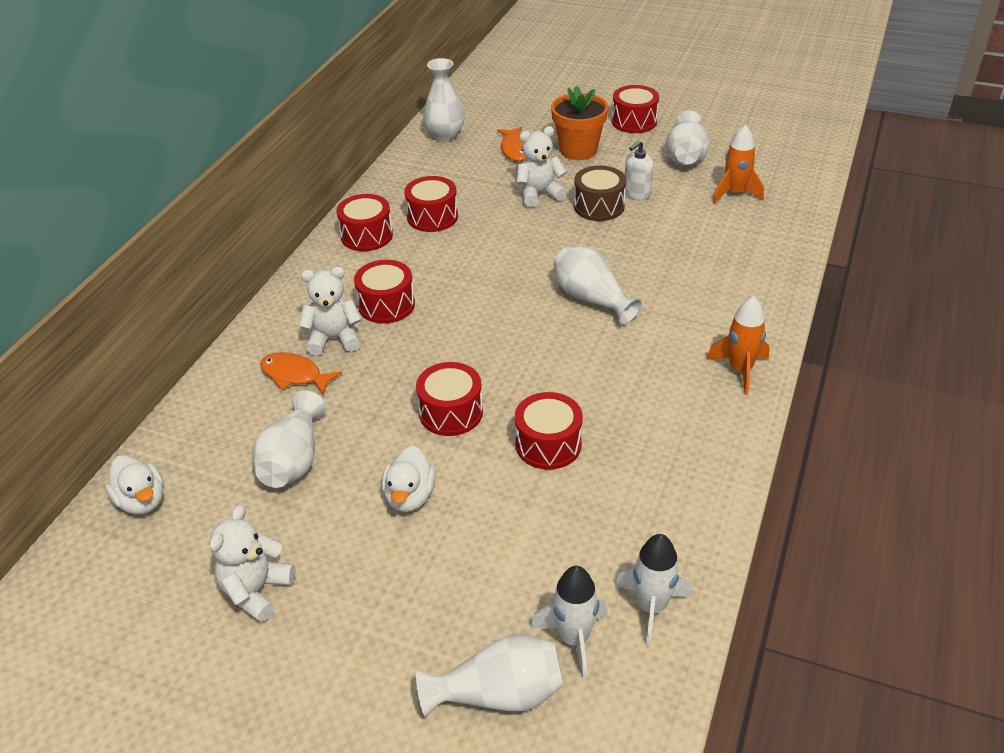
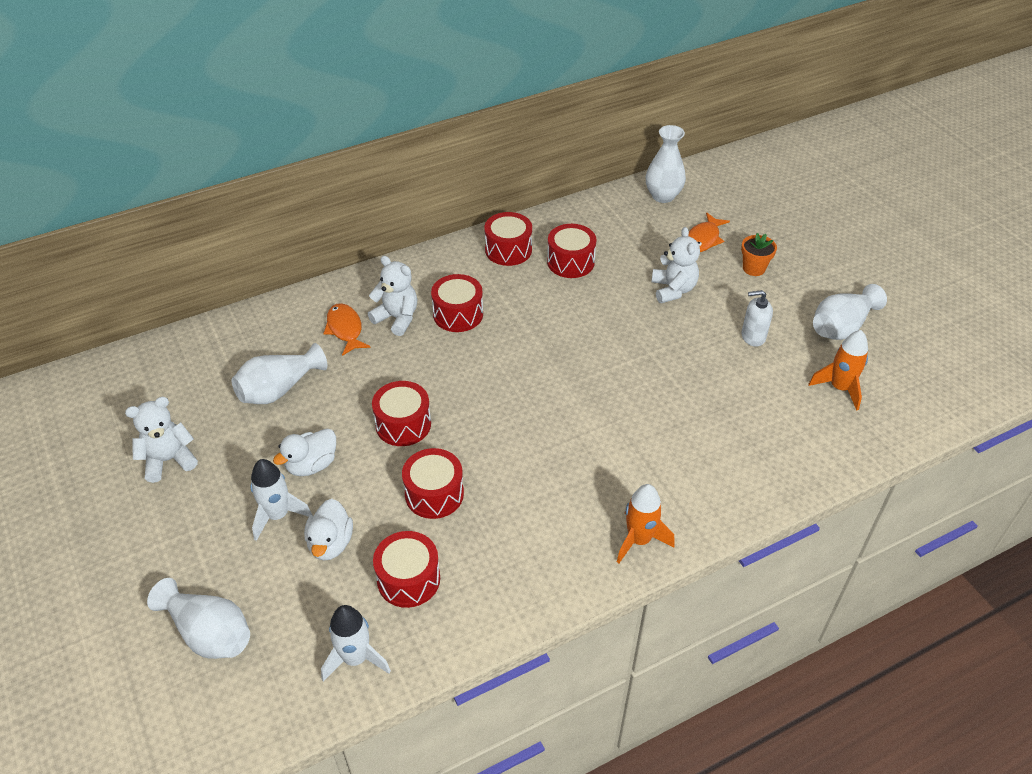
camera: 40 degrees right, 5 degrees up
(142, 501) = (178, 357): white duck -> white duck (330, 543)
(539, 194) = (673, 290): white teddy bear -> white teddy bear turned 60 degrees clockwise
(574, 639) = (288, 637): white rocket -> white rocket (278, 515)
(578, 150) = (754, 268): orange flower pot -> orange flower pot, size x0.60
(591, 299) = (602, 404): white vase -> none
(599, 206) = (707, 329): brown drum -> none
(634, 121) = (837, 268): red drum -> red drum (408, 579)

